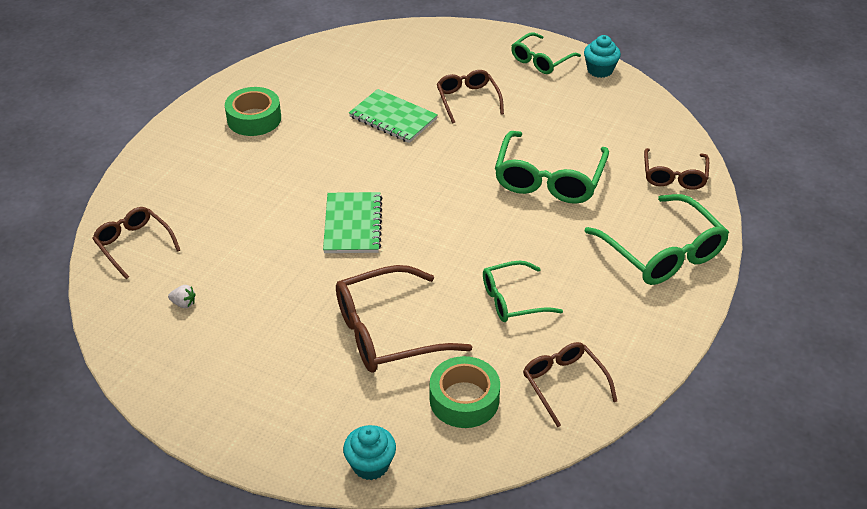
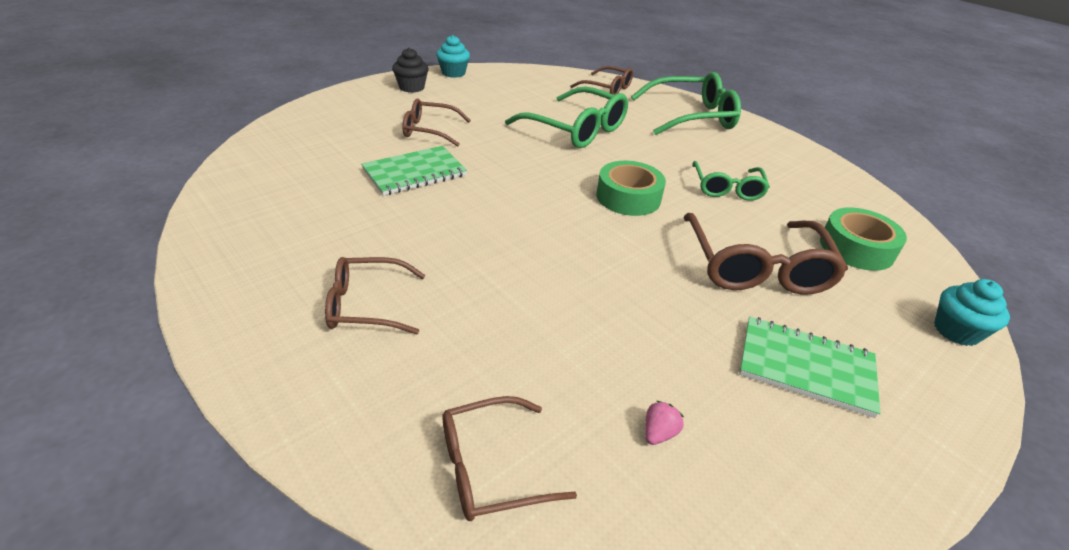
camera: 70 degrees left, 5 degrees down
(184, 303) = (658, 433): white strawberry -> pink strawberry
(254, 119) = (306, 264): green tape -> green tape (628, 197)
(353, 225) = (574, 244): green notebook -> green notebook (806, 367)
(541, 60) = (412, 87): green glasses -> black cupcake
(564, 384) = (837, 195): brown glasses -> brown glasses (367, 305)

